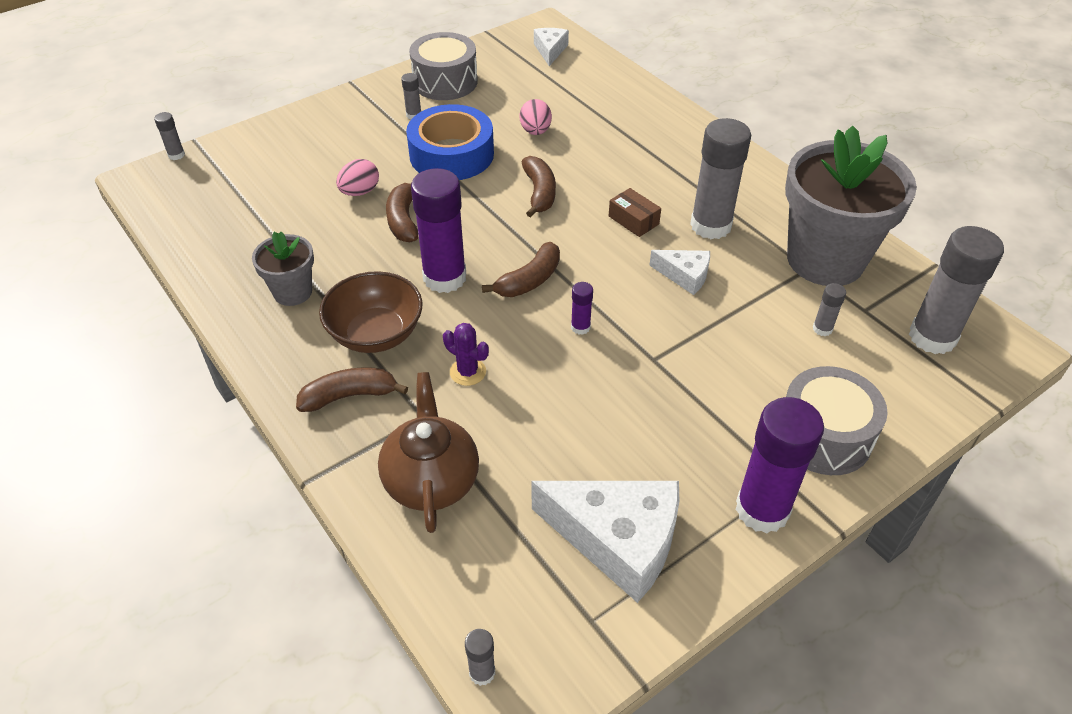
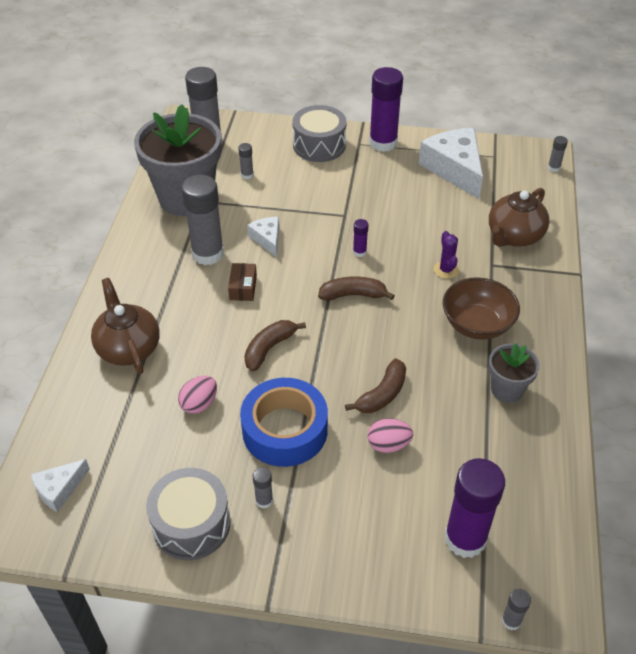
camera: 135 degrees left, 0 degrees up
(349, 396) = (522, 299): brown banana -> none
(444, 278) = (400, 331): purple glue stick -> purple glue stick (465, 538)
(643, 128) = (128, 348): none -> brown teapot

